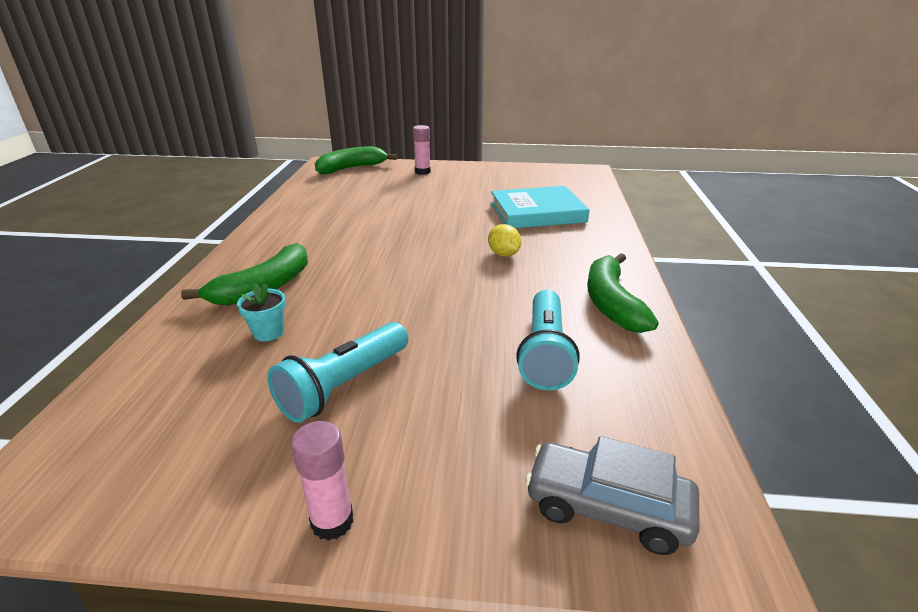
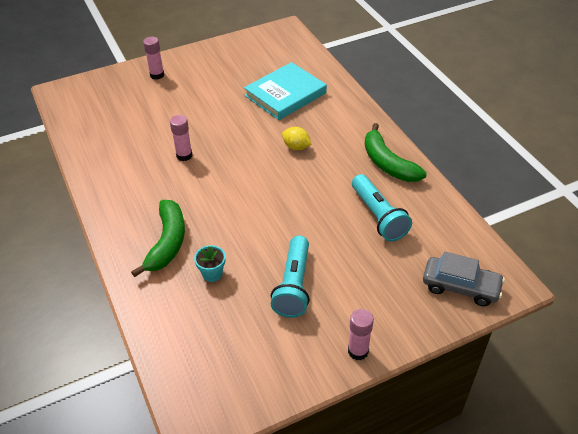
camera: 30 degrees left, 15 degrees up
(351, 168) = (90, 91): green banana -> none
(375, 228) = (184, 155): none -> pink glue stick
(607, 508) = (460, 287): grey car -> grey car turned 150 degrees counterclockwise

